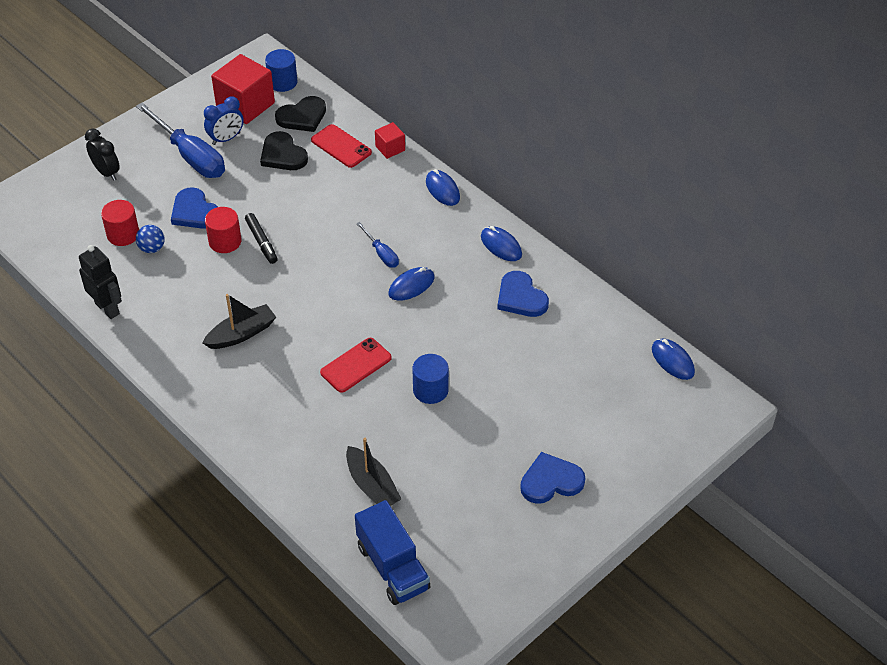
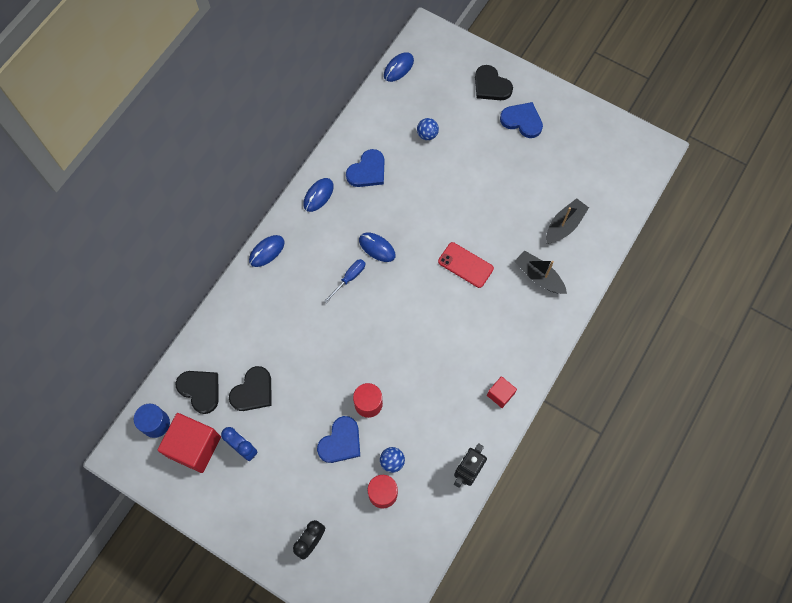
camera: 105 degrees left, 20 degrees up
(190, 156) = (272, 472): blue screwdriver -> none
(242, 334) = (461, 356): black boat -> black boat (538, 276)
(261, 242) = (361, 374): black marker -> none
(341, 146) = (232, 345): red phone -> none
(390, 148) = (226, 305): red cube -> red cube (500, 394)
(393, 567) = (620, 196): blue truck -> none
(430, 390) = (471, 210): blue cylinder -> none
(551, 481) = (522, 121): blue heart -> blue heart turned 150 degrees clockwise
(558, 369) = (427, 134): none -> blue ball
(619, 459) = (491, 85): none -> black heart

